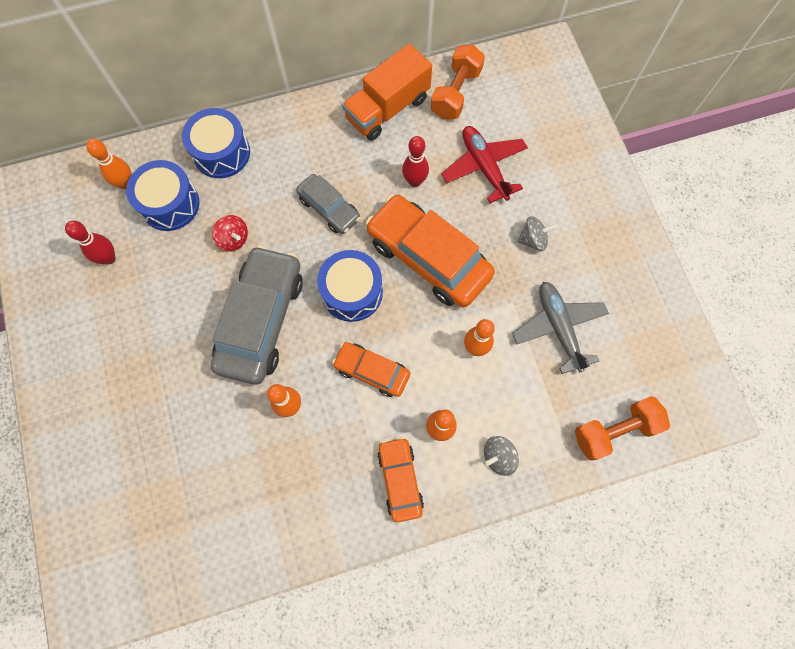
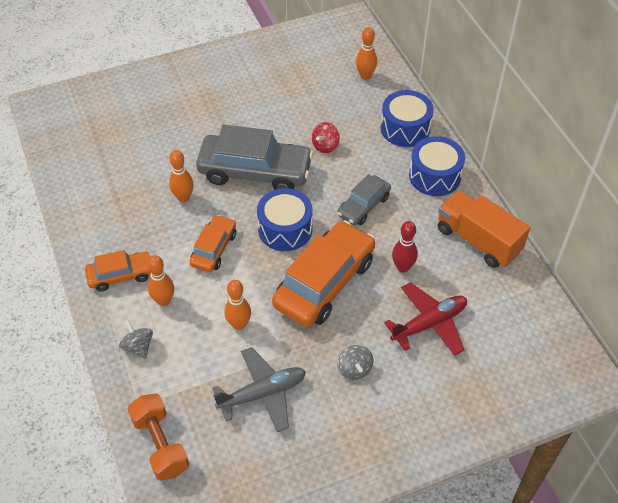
camera: 85 degrees right, 20 degrees down
(109, 258) = (299, 76): red bowling pin -> none
(170, 204) = (351, 103): blue drum -> blue drum (434, 176)
(456, 93) = (510, 295): orange dumbbell -> none

